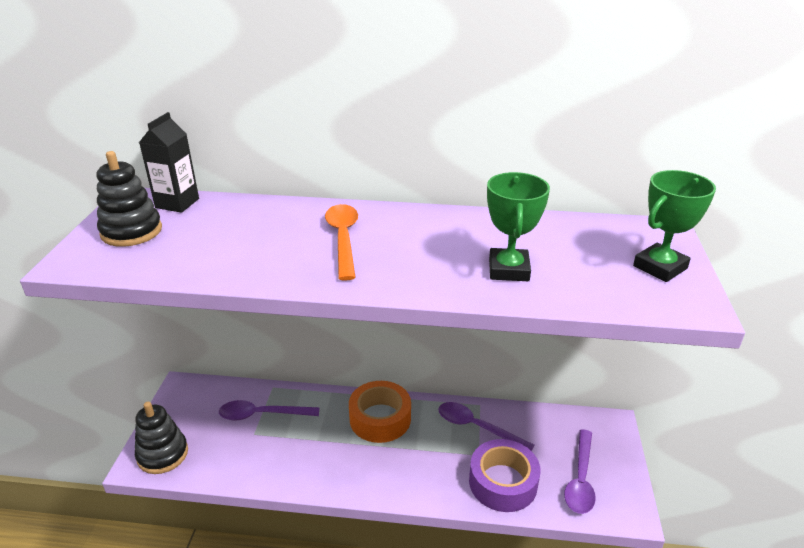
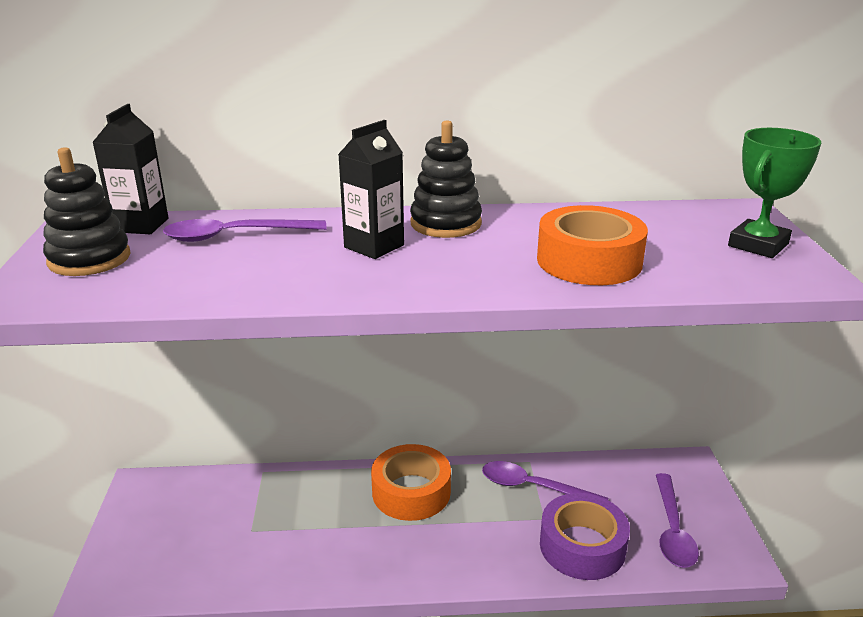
camera: 10 degrees left, 5 degrees down
(162, 454) = (131, 572): black stacking toy -> black stacking toy (446, 223)
(262, 414) = (256, 506): purple spoon -> purple spoon (235, 236)
(343, 239) = (374, 246): orange spoon -> black carton
(509, 270) = (589, 261): green trophy -> orange tape

